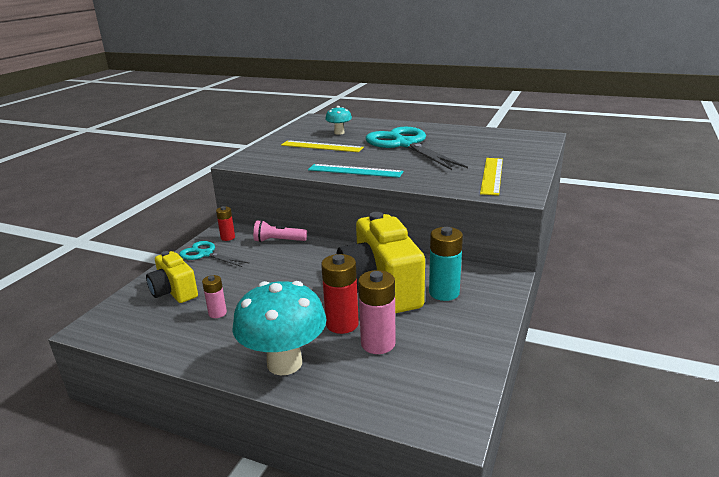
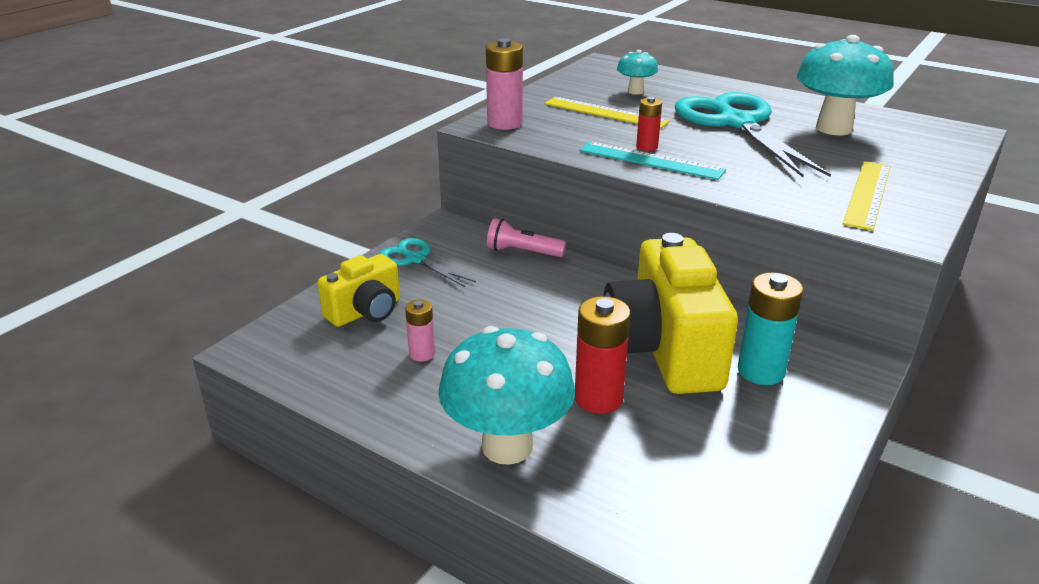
camera: 10 degrees right, 5 degrees up
(174, 292) = (366, 312): yellow camera -> yellow camera turned 105 degrees counterclockwise
(228, 237) = (450, 237): red battery -> red battery (647, 147)
(378, 343) = (647, 438): pink battery -> pink battery (505, 123)
(465, 142) = (834, 128): none -> turquoise mushroom

